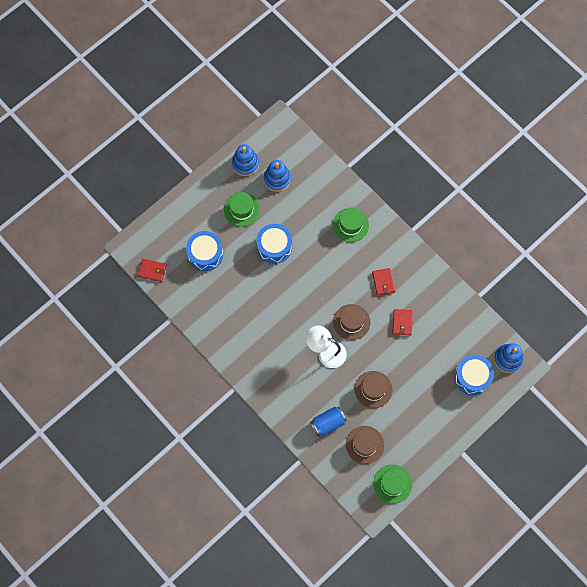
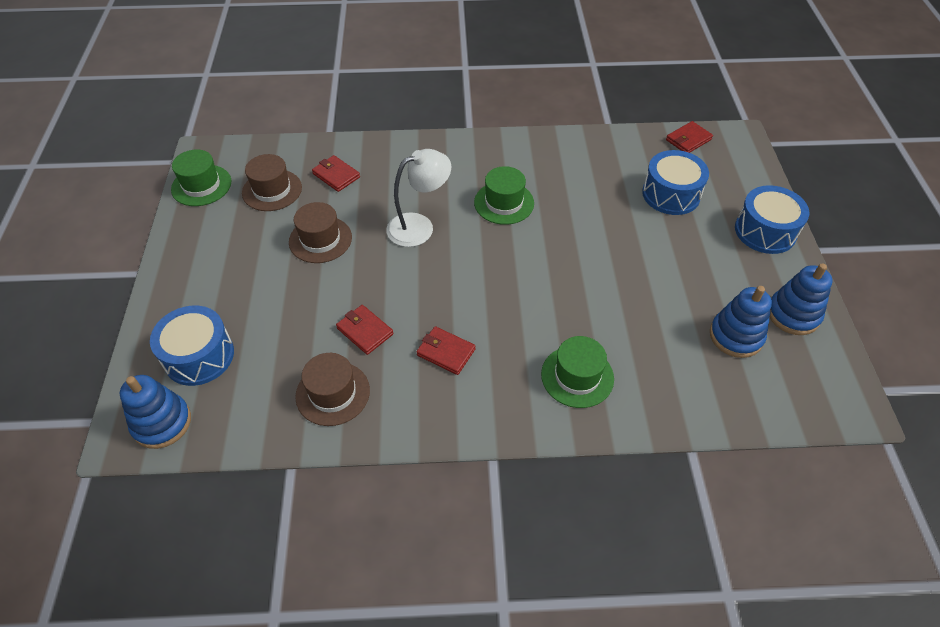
camera: 130 degrees right, 20 degrees down
(242, 209) = (712, 265): green hat -> green hat (504, 203)
(274, 247) = (620, 265): blue drum -> blue drum (765, 231)
(328, 423) = (336, 175): blue can -> red wallet
(351, 322) = (429, 276): brown hat -> brown hat (333, 393)

